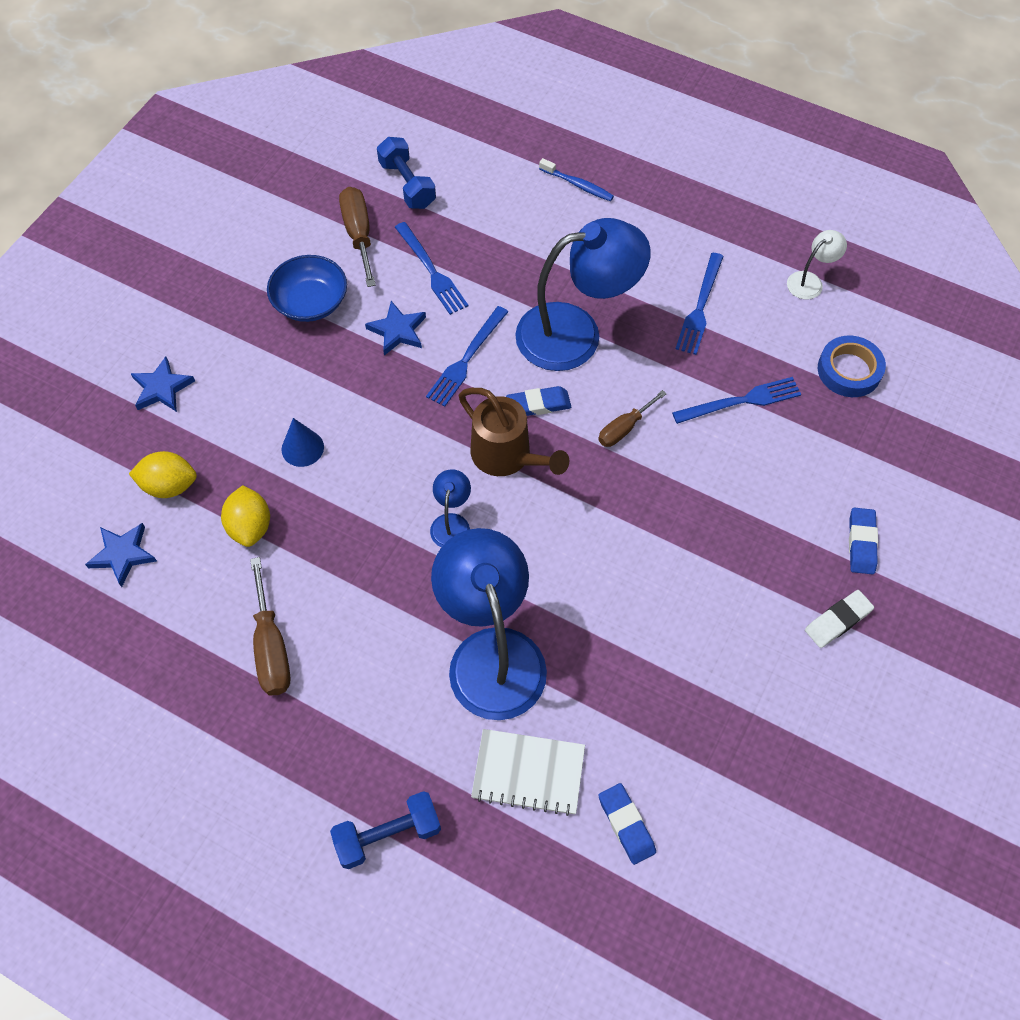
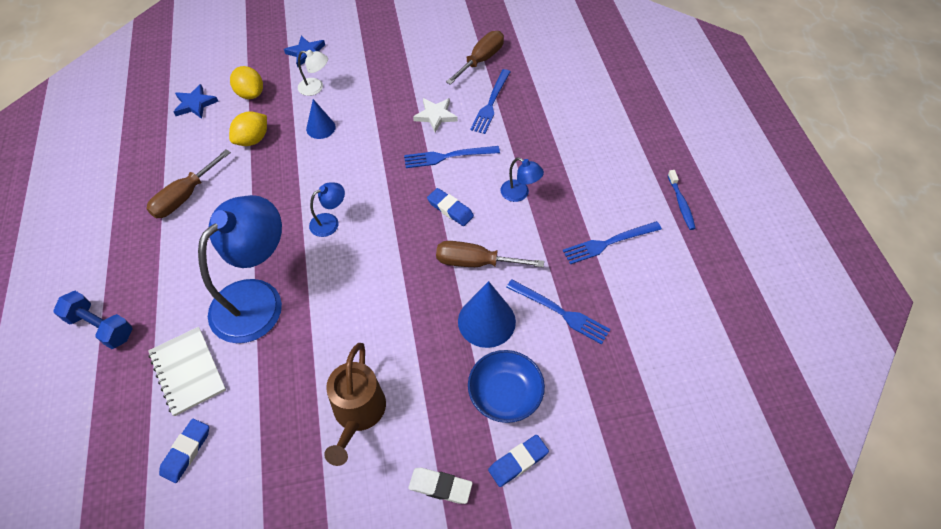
camera: 50 degrees right, 5 degrees down
(310, 302) = (416, 70): blue bowl -> blue bowl (505, 394)
(397, 331) = (435, 116): blue star -> white star
(407, 184) = (537, 56): blue dumbbell -> none
(507, 456) = (399, 218): brown watering can -> brown watering can (358, 414)
(576, 333) = (519, 194): blue lamp -> blue lamp, size x0.44
(578, 185) = (627, 125): blue toothbrush -> blue toothbrush (681, 204)
(624, 428) = (475, 262): brown screwdriver -> brown screwdriver, size x1.52
(699, 466) = (486, 321): none -> blue cone
(810, 281) = (700, 290): white lamp -> white lamp (316, 88)
(849, 370) = (653, 361): blue tape -> none

